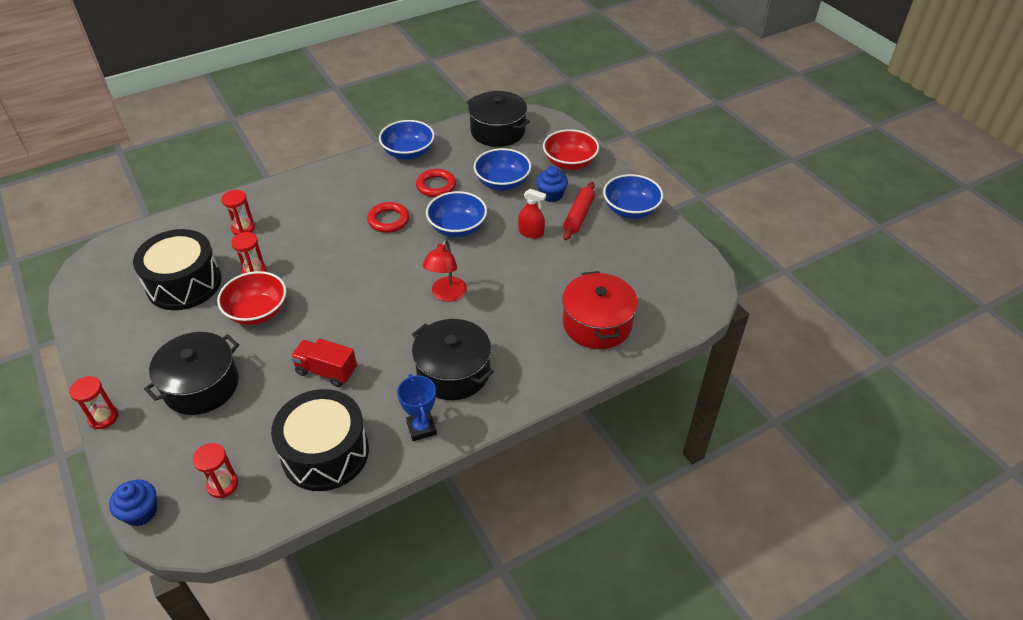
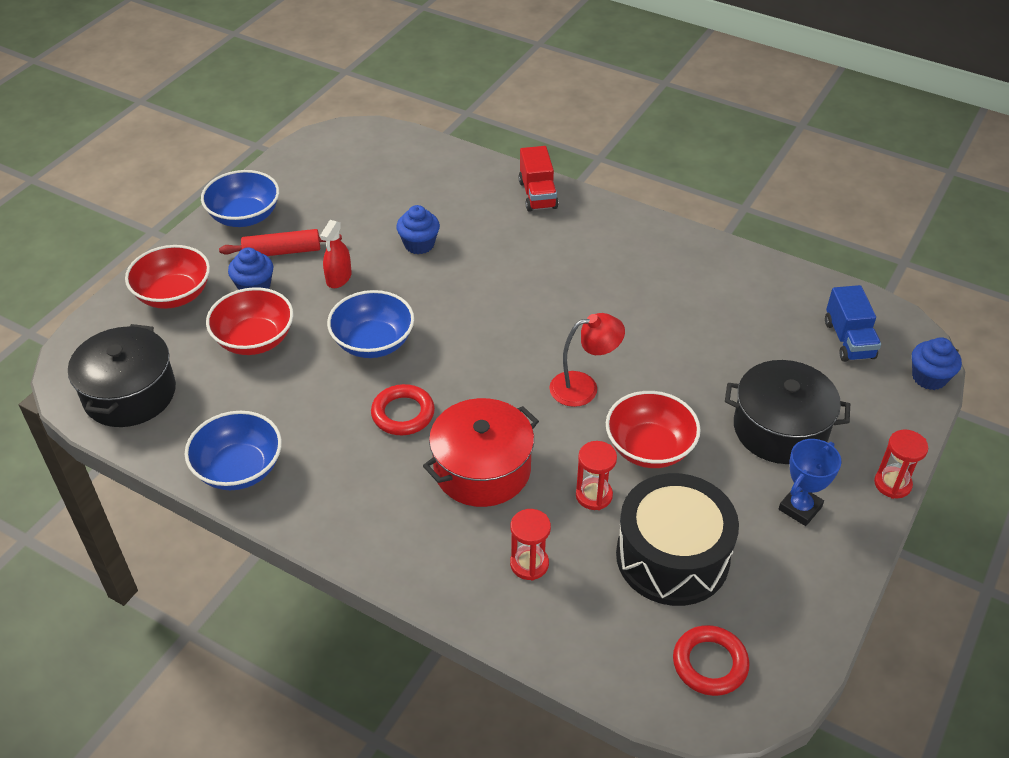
camera: 120 degrees left, 0 degrees up
(222, 485) = (849, 340): red hourglass -> blue truck
(325, 453) = (751, 292): black drum -> none
(326, 371) = (670, 341): red truck -> red truck (537, 195)
(421, 428) = (667, 245): blue trophy -> blue trophy (800, 508)
(436, 186) = (301, 401): red ring -> red ring (710, 663)
(446, 295) = (491, 302): red lamp -> red lamp (584, 387)
(453, 372) = (588, 253): black pot -> none
(502, 183) = (254, 339): blue bowl -> red bowl
(531, 232) = (339, 278): red spray bottle -> red spray bottle turned 150 degrees counterclockwise
(536, 282) = (419, 244): none -> blue cupcake
(597, 324) = (446, 186): red pot -> red pot (482, 469)

